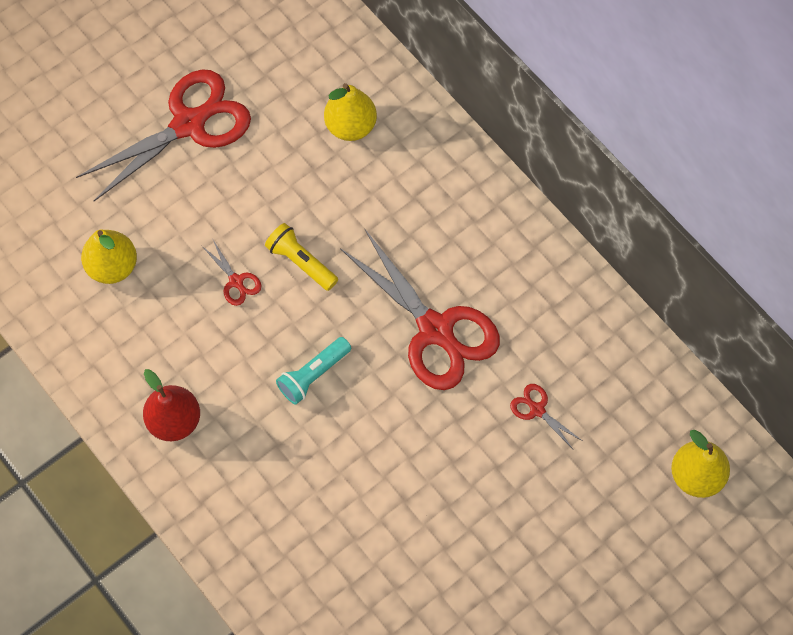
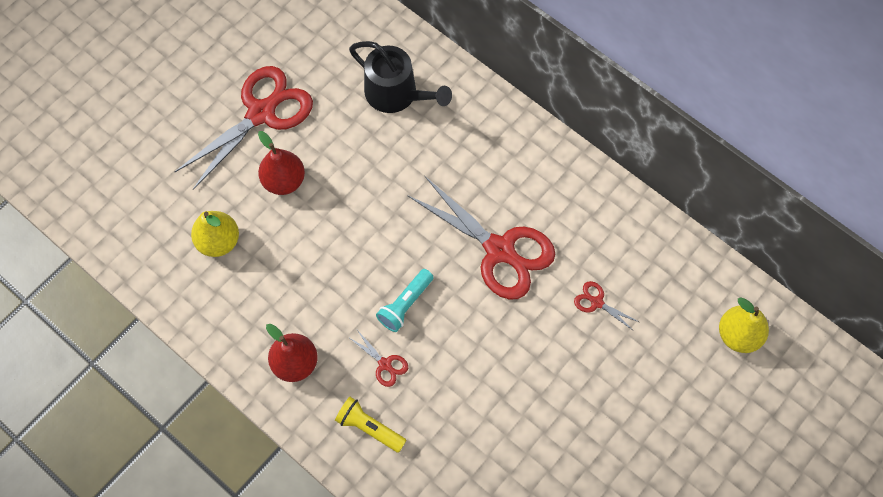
camera: 10 degrees left, 0 degrees up
(200, 208) = (284, 181): none -> red pear
(236, 281) = (325, 237): red scissors -> red scissors (385, 364)
(301, 262) = (376, 212): yellow flashlight -> yellow flashlight (369, 427)
(350, 126) = (396, 94): yellow pear -> black watering can

